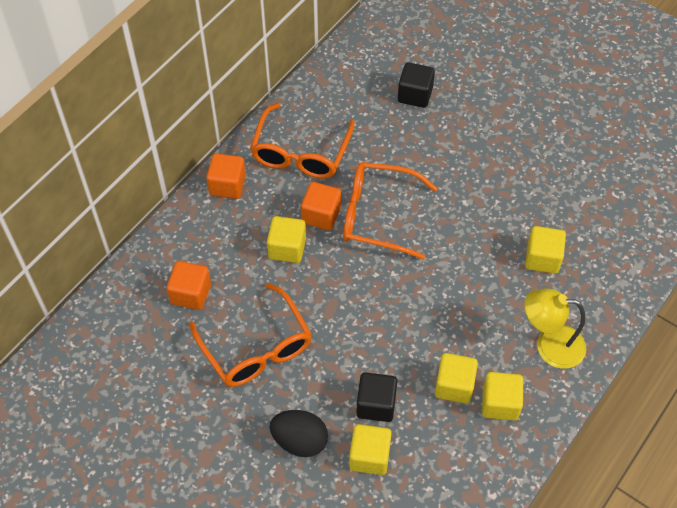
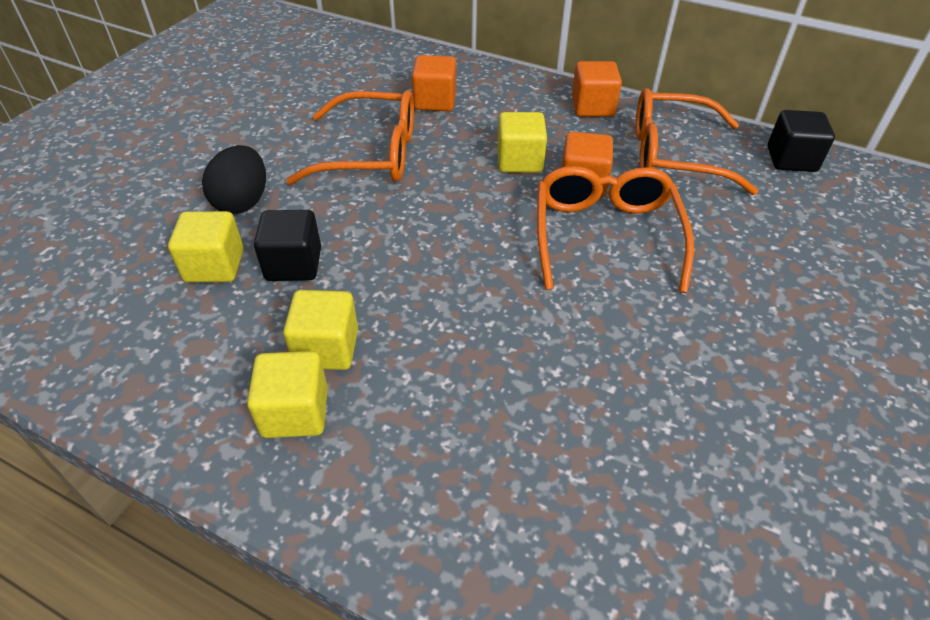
camera: 80 degrees right, 10 degrees down
(256, 347) = (371, 154): orange glasses -> orange glasses turned 135 degrees counterclockwise
(415, 95) = (855, 254): black cube -> black cube (791, 159)
(542, 258) = (606, 459): yellow cube -> none
(550, 345) = (418, 483): yellow lamp -> none

